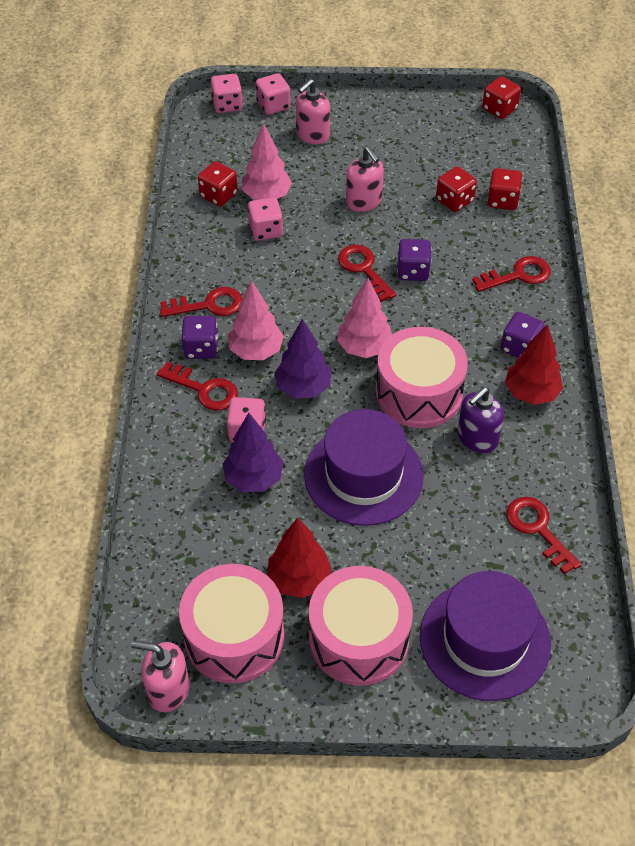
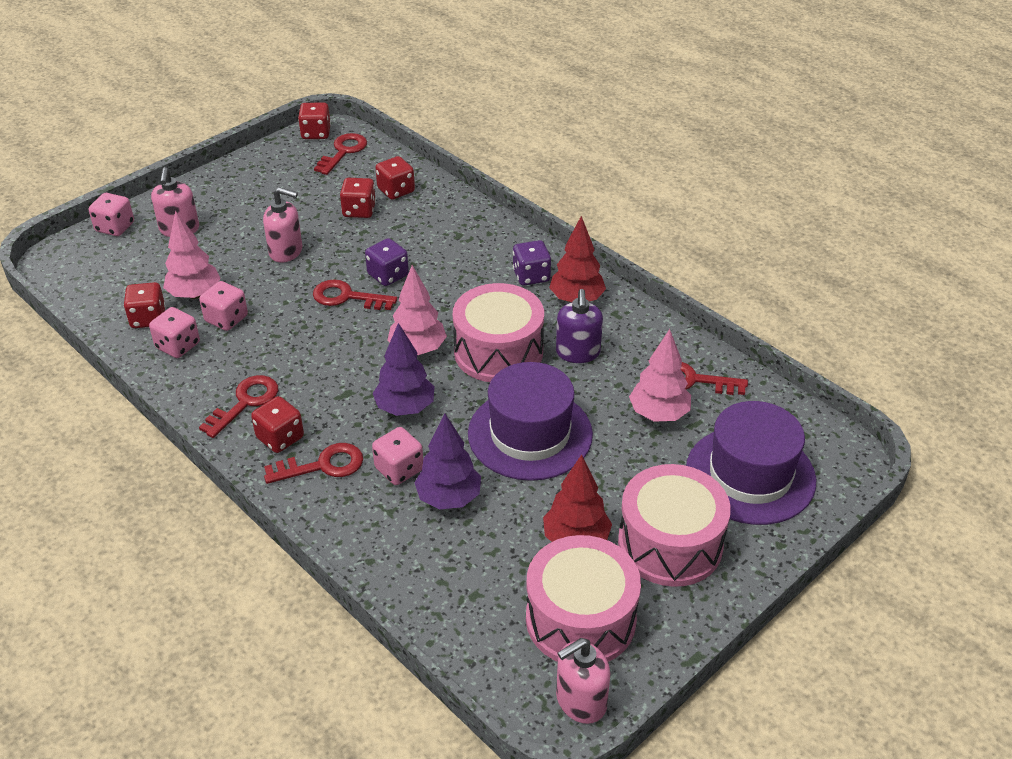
camera: 45 degrees left, 10 degrees down
(201, 348) = (280, 438): purple dice -> red dice
(227, 105) = (69, 249): pink dice -> pink dice (178, 346)
(256, 351) = (331, 408): pink tree -> pink tree (659, 414)
(518, 275) = (470, 232): red key -> red key (343, 152)

